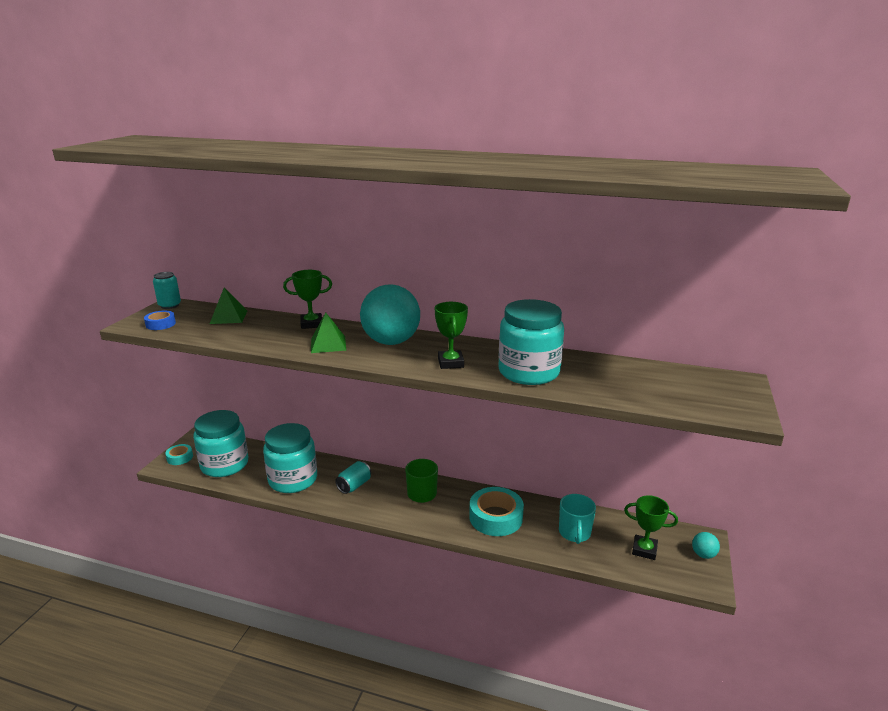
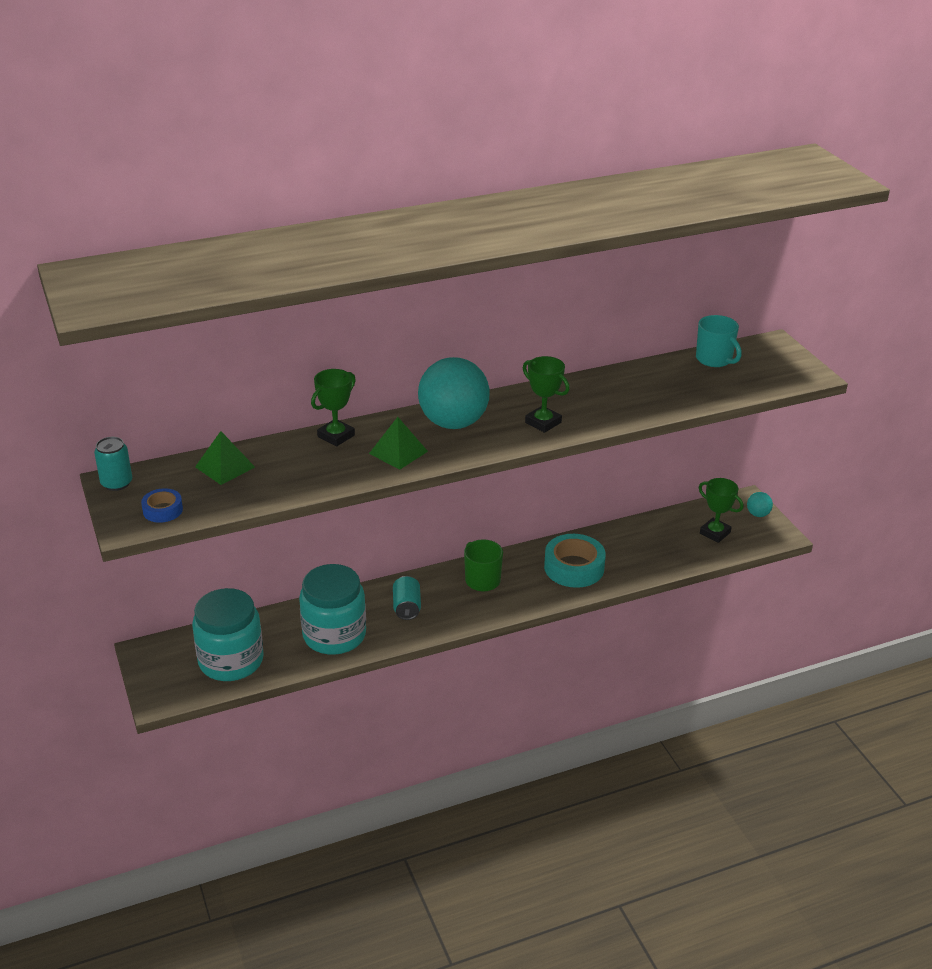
camera: 40 degrees left, 10 degrees up
(180, 457) = (162, 682): turquoise tape -> none
(528, 372) = (618, 403): turquoise jar -> none
(574, 533) = (651, 547): turquoise mug -> turquoise mug (714, 359)
(644, 550) = (715, 533): green trophy -> green trophy turned 60 degrees clockwise

